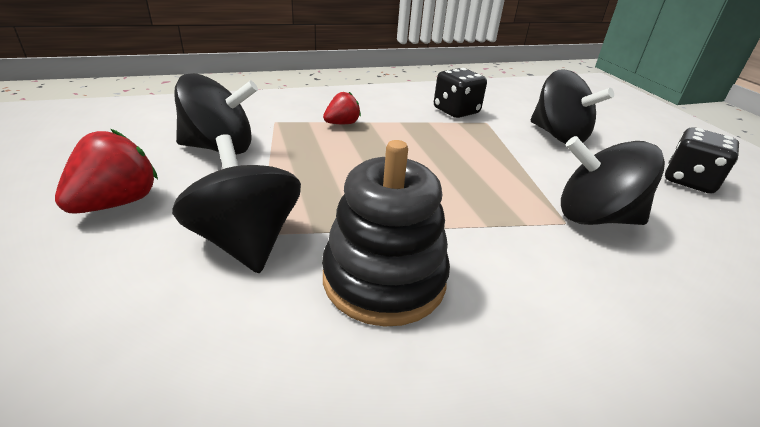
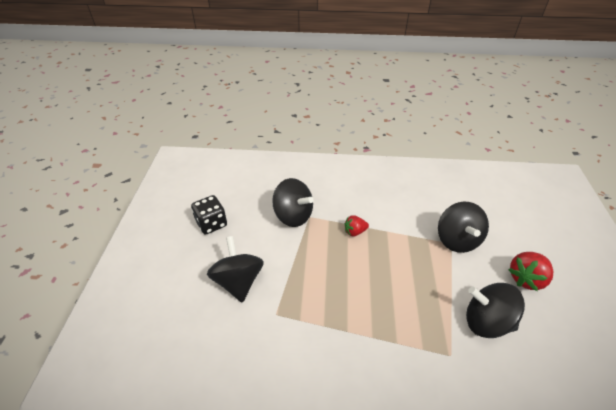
camera: 155 degrees left, 10 degrees up
(342, 123) = (396, 338): red strawberry -> red strawberry (355, 232)
(384, 279) = (403, 211): black stacking toy -> none
(456, 111) = (289, 338): black dice -> none

